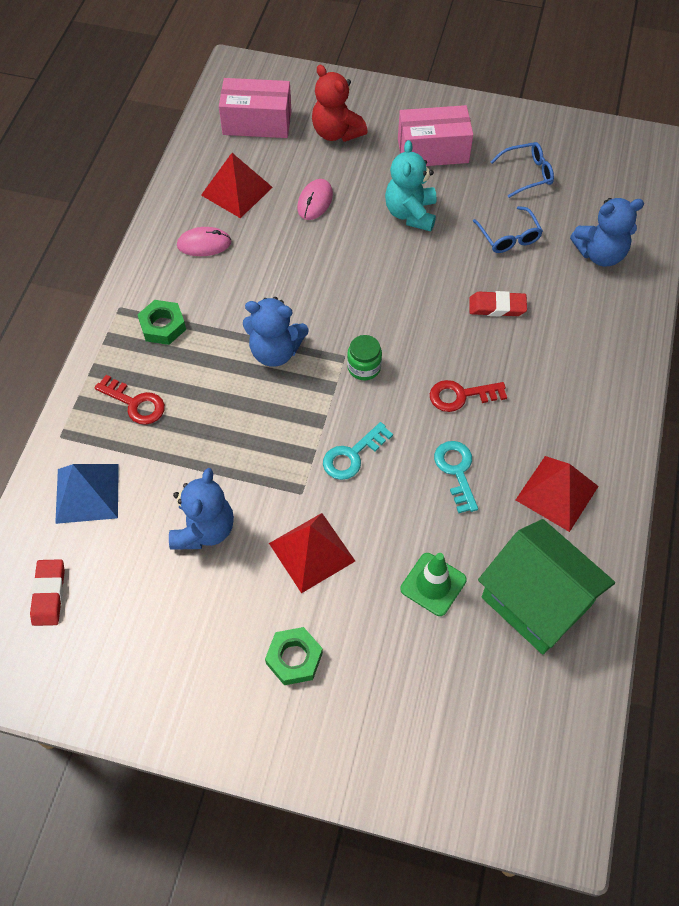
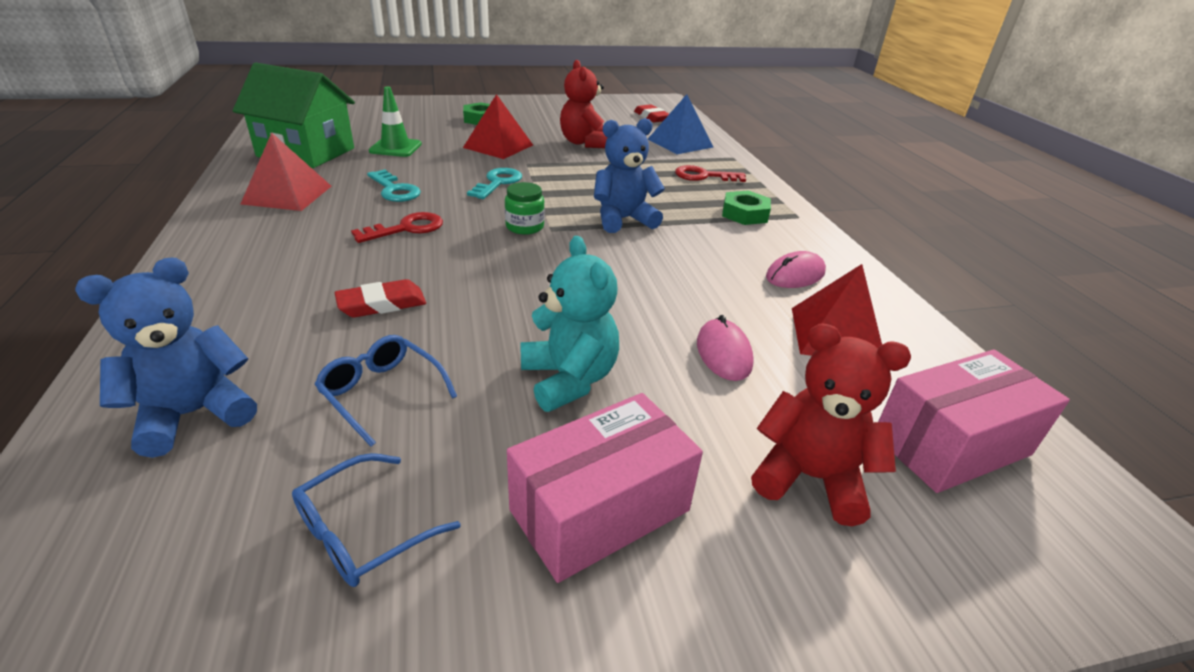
camera: 150 degrees right, 25 degrees down
(204, 529) = (584, 143): blue teddy bear -> red teddy bear

